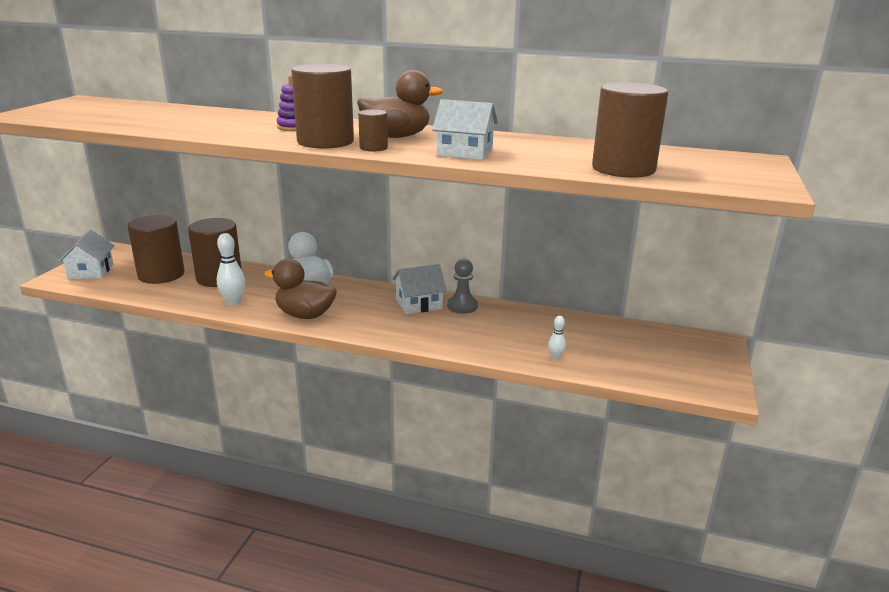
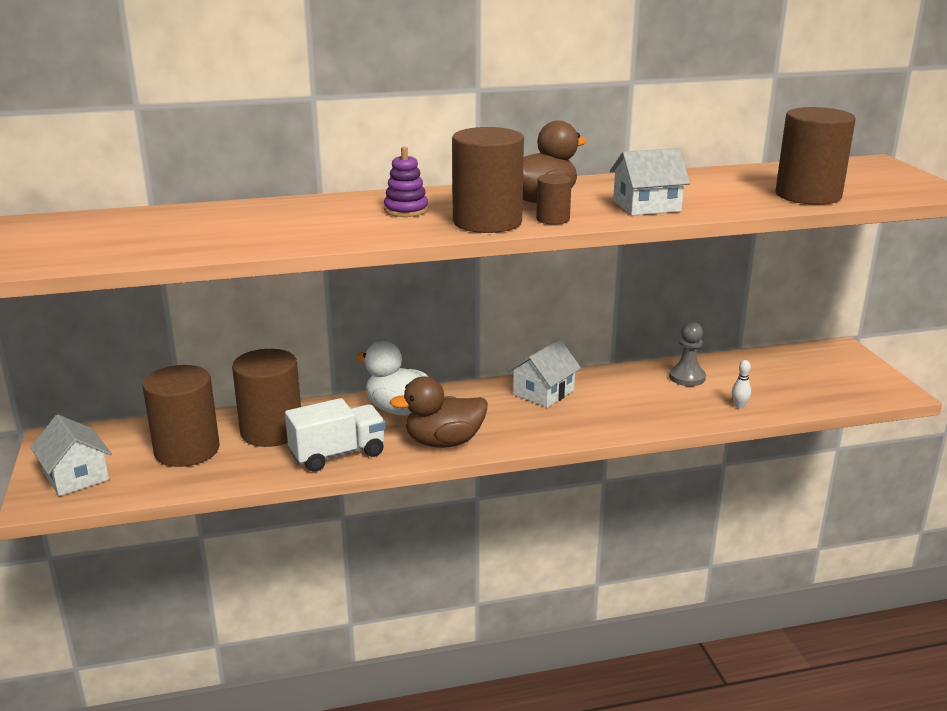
camera: 30 degrees left, 0 degrees up
(233, 302) = (338, 454): white bowling pin -> white truck
(462, 306) = (588, 382): grey pawn -> grey pawn (687, 377)

